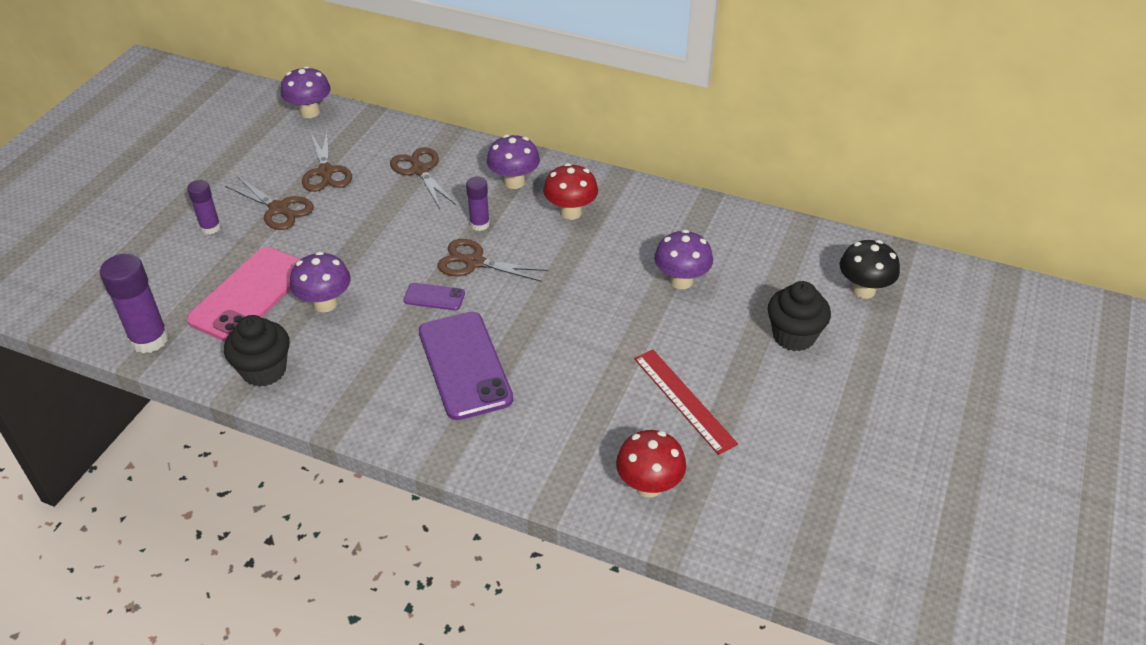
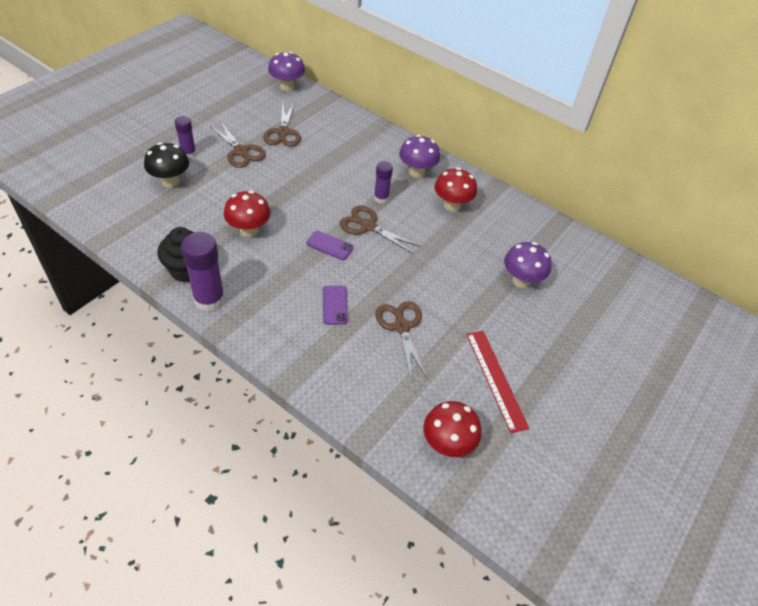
camera: 10 degrees right, 5 degrees up
(149, 339) = (116, 225): purple glue stick -> purple glue stick (209, 299)
(249, 294) = (198, 210): pink phone -> none
(325, 303) = (249, 230): purple mushroom -> red mushroom
(420, 170) = (350, 147): brown scissors -> brown scissors (401, 326)
(464, 365) = (335, 305): purple phone -> purple phone, size x0.46
(793, 336) = (599, 349): black cupcake -> none
(863, 290) = (665, 325): black mushroom -> black mushroom (170, 181)

